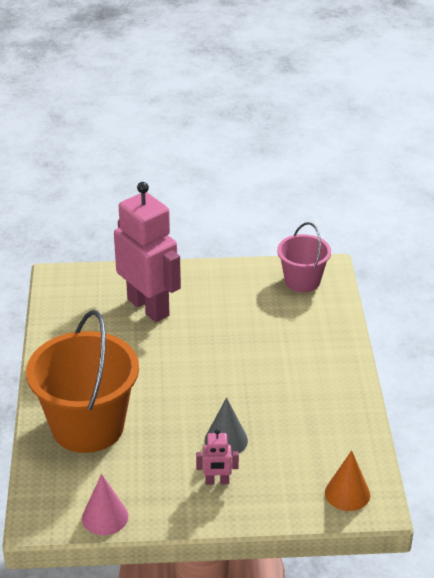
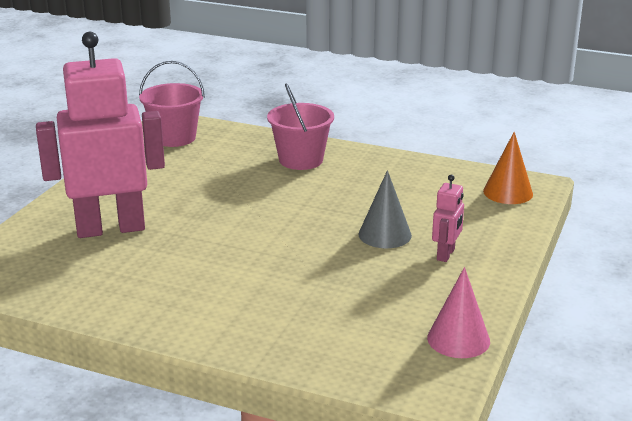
camera: 65 degrees left, 10 degrees down
(88, 426) = (288, 317): orange bucket -> none
(315, 358) = (301, 160): none -> pink bucket

